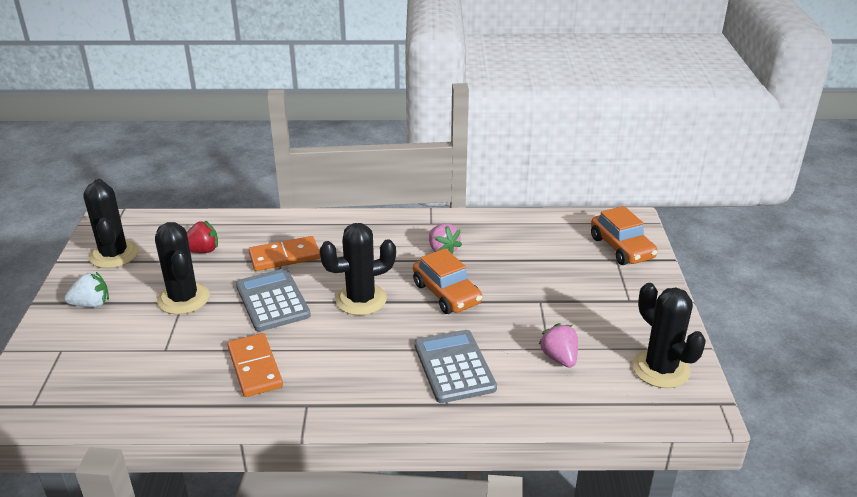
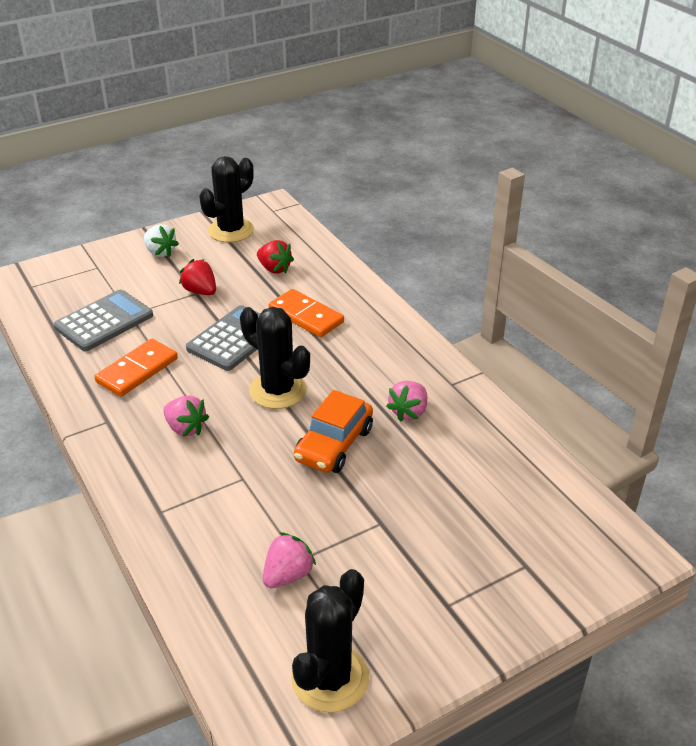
camera: 60 degrees right, 5 degrees up
(183, 299) = (200, 291): black cactus -> red strawberry
(360, 361) = (185, 428): none -> pink strawberry
(454, 367) = (218, 496): grey calculator -> grey calculator (104, 321)
(621, 248) = (556, 563): orange car -> none

